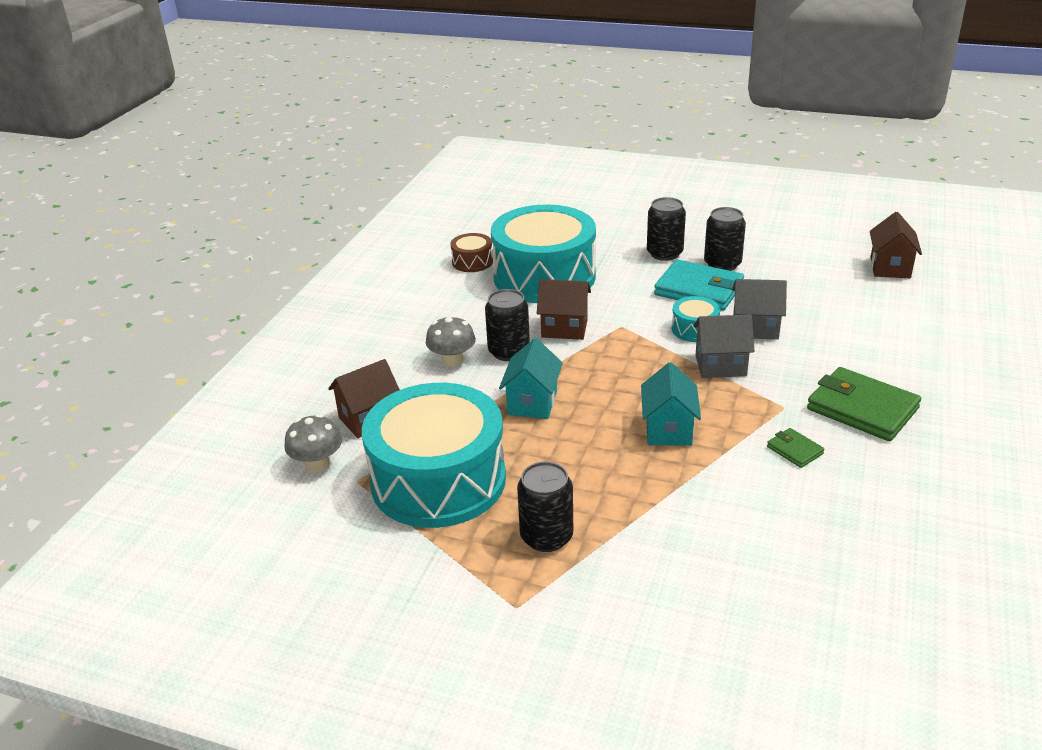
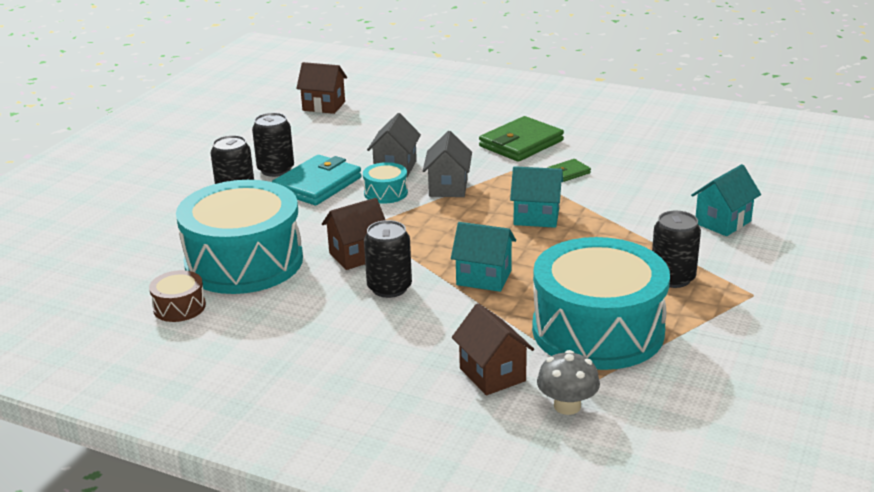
camera: 85 degrees left, 5 degrees down
(452, 360) = (394, 322): grey mushroom -> none
(564, 328) = (357, 255): brown house -> brown house turned 45 degrees clockwise
(698, 589) = (722, 222): none -> turquoise house

